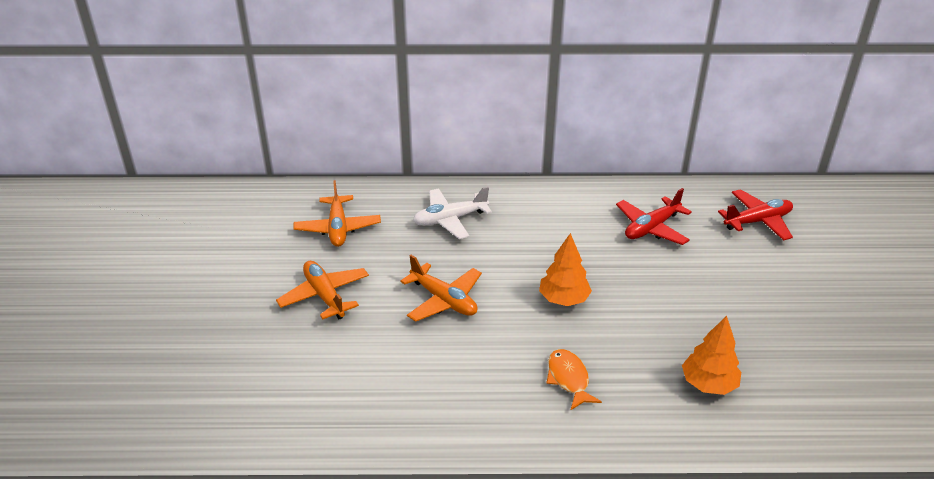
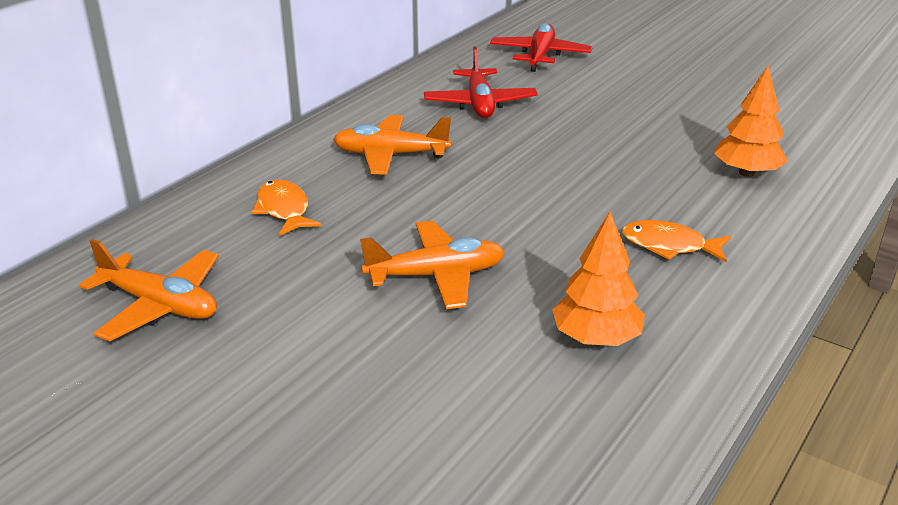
camera: 55 degrees left, 5 degrees down
(324, 296) = (297, 376): orange plane -> orange plane (390, 155)
(450, 219) = (284, 210): white plane -> orange fish
(563, 299) = (533, 196): orange tree -> orange tree (596, 339)

